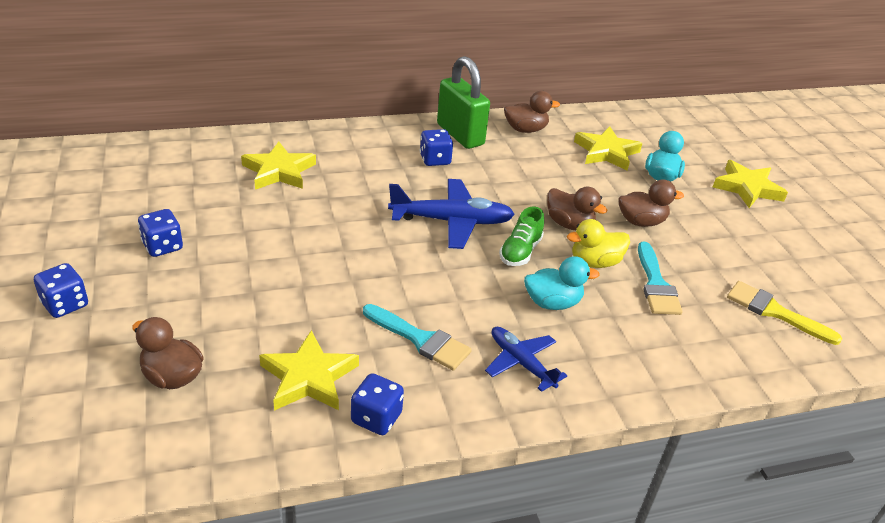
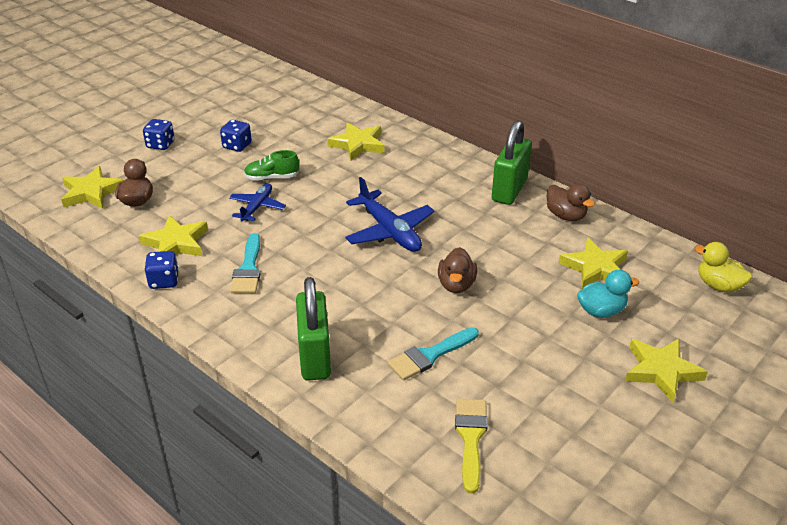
camera: 60 degrees right, 0 degrees up
(91, 414) = (91, 192): none -> yellow star
(435, 160) = (457, 194): blue dice -> none
(520, 251) = (391, 274): green shoe -> green shoe (272, 177)
(521, 363) = (266, 319): blue plane -> blue plane (257, 207)
(552, 303) = (346, 310): turquoise duck -> none
(594, 262) = (421, 314): yellow duck -> yellow duck (718, 285)
(608, 355) = (315, 357): none -> green padlock
(641, 222) = (510, 321): brown duck -> none

